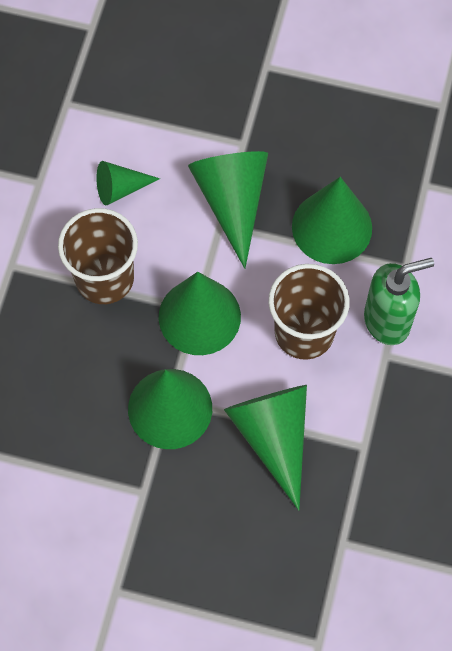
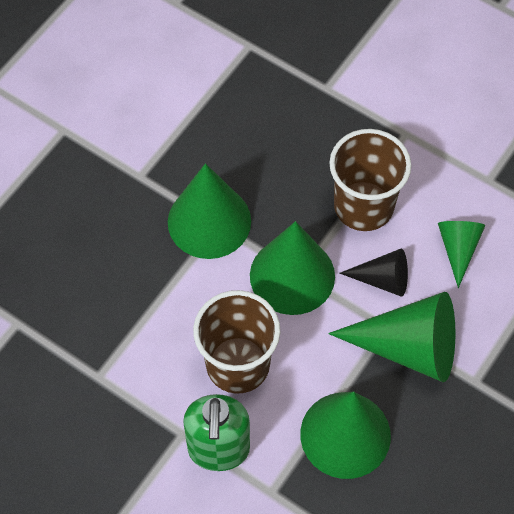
camera: 110 degrees right, 5 degrees down
(174, 240) = (383, 279): none -> black cone
(273, 436) = (144, 299): green cone -> none

